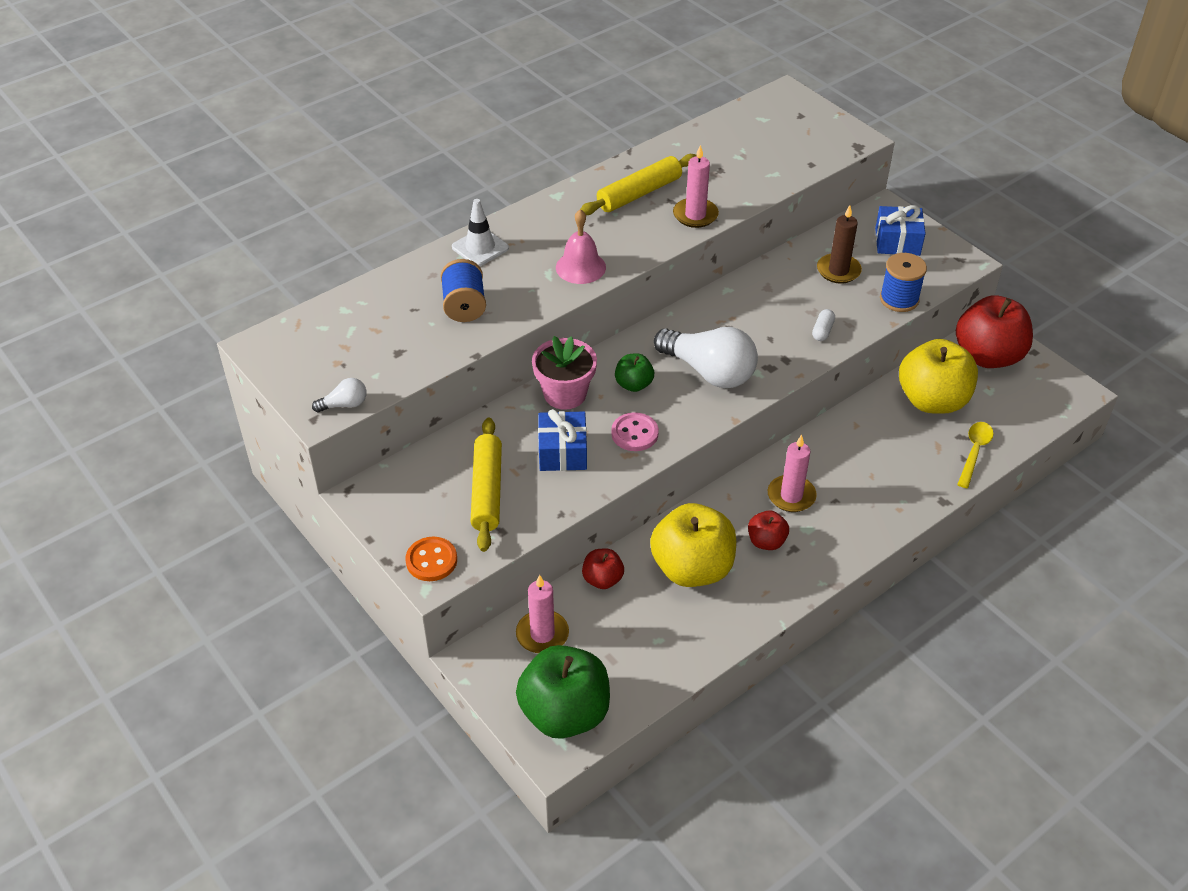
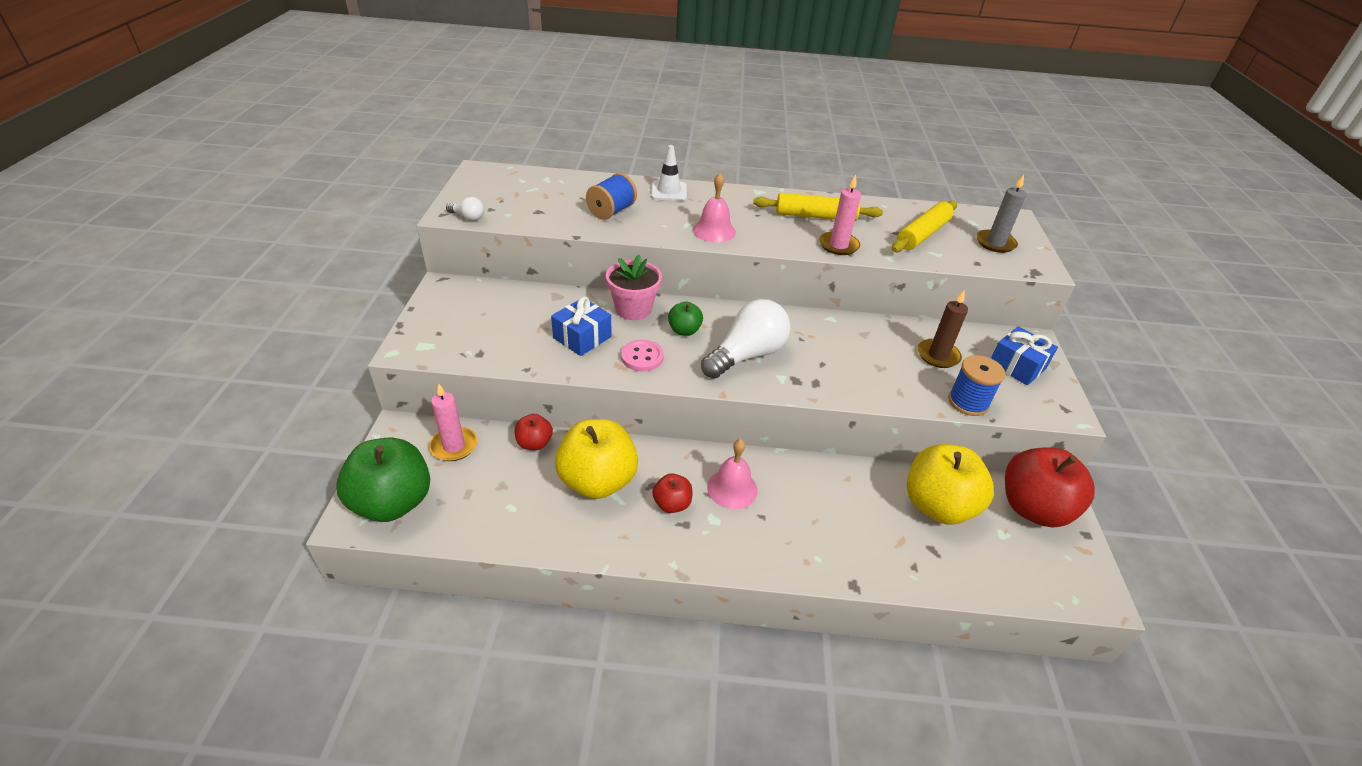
camera: 40 degrees right, 5 degrees down
(431, 560) = (419, 341): orange button -> none
(487, 490) = (507, 328): yellow rolling pin -> yellow rolling pin (923, 234)
(709, 372) = (747, 355): white light bulb -> white light bulb turned 120 degrees counterclockwise
(791, 496) = (732, 488): pink candle -> pink bell
(802, 133) = (995, 243): none -> grey candle
(822, 331) = (871, 383): white capsule -> none
(974, 452) = (930, 569): yellow spoon -> none

